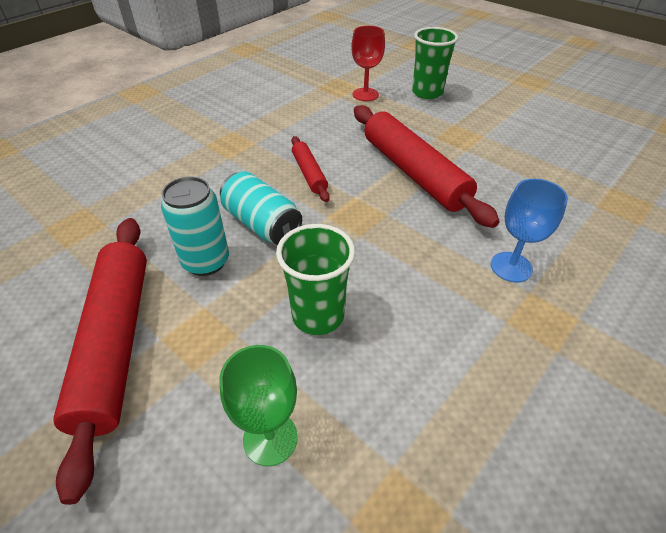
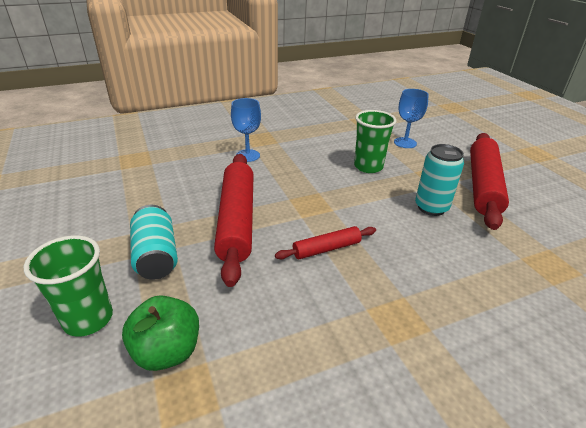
camera: 155 degrees left, 10 degrees down
(262, 224) = (385, 219): turquoise can -> turquoise can (156, 256)
(270, 438) = (405, 143): green goblet -> blue goblet
(309, 174) = (326, 249): red rolling pin -> red rolling pin turned 60 degrees clockwise
(365, 94) = (167, 351): red goblet -> green apple

